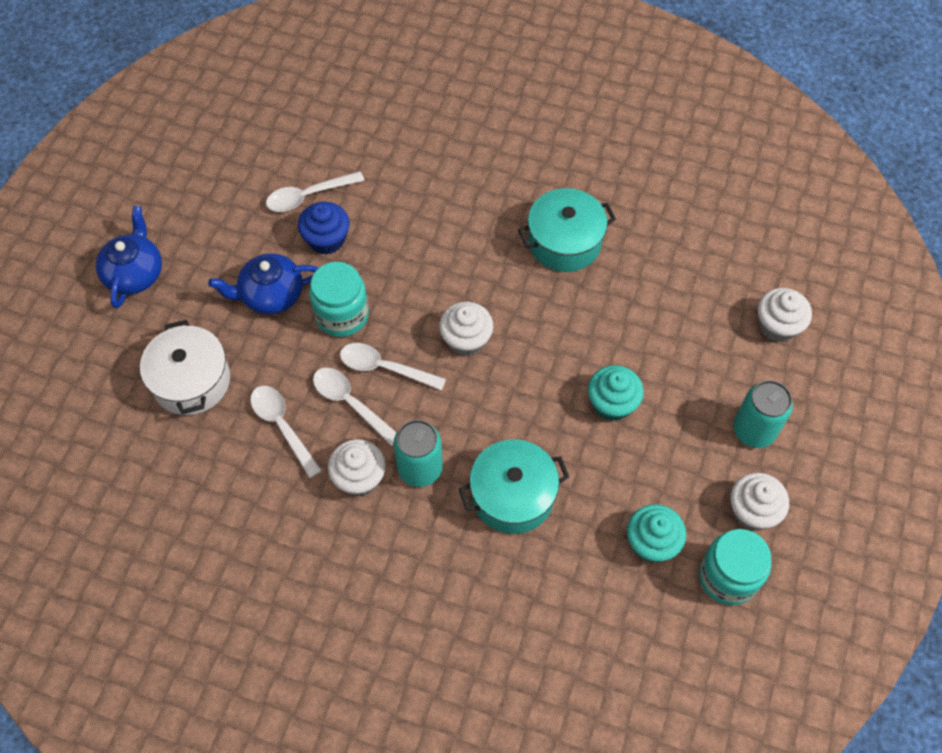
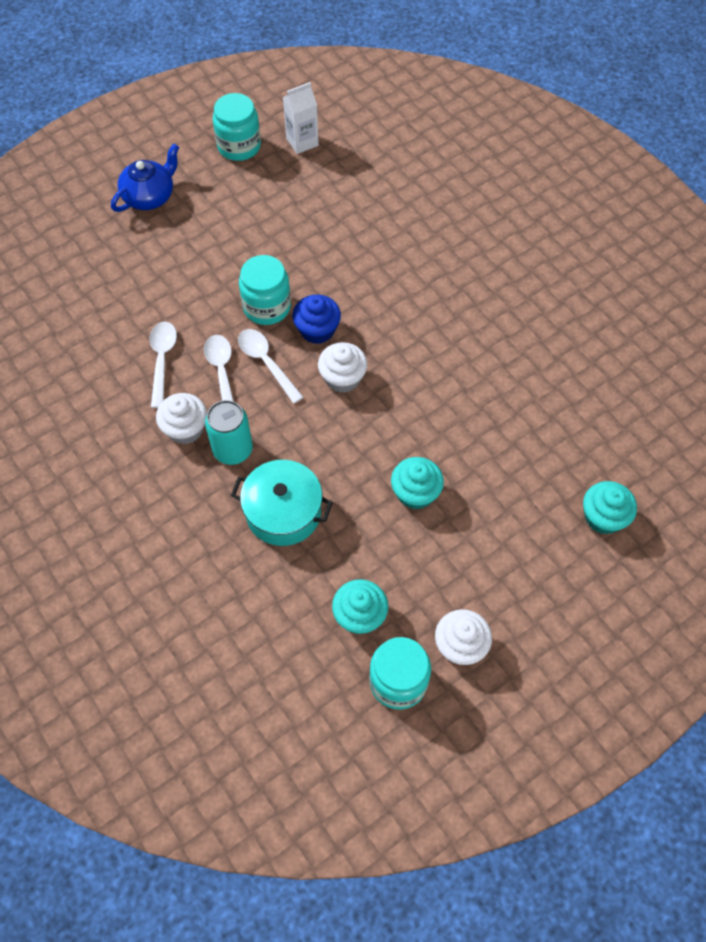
camera: 35 degrees right, 0 degrees up
(186, 174) = (239, 146): none -> turquoise jar
(191, 381) = (127, 292): white pot -> none
(246, 136) = (302, 142): none -> white carton
(271, 295) = (228, 264): blue teapot -> none
(308, 196) = (312, 208): white spoon -> none
(326, 239) = (299, 247): blue cupcake -> blue cupcake (317, 330)
(564, 242) = (478, 350): turquoise pot -> none
(754, 430) = (514, 585): turquoise can -> none
(777, 326) = (603, 517): white cupcake -> turquoise cupcake

